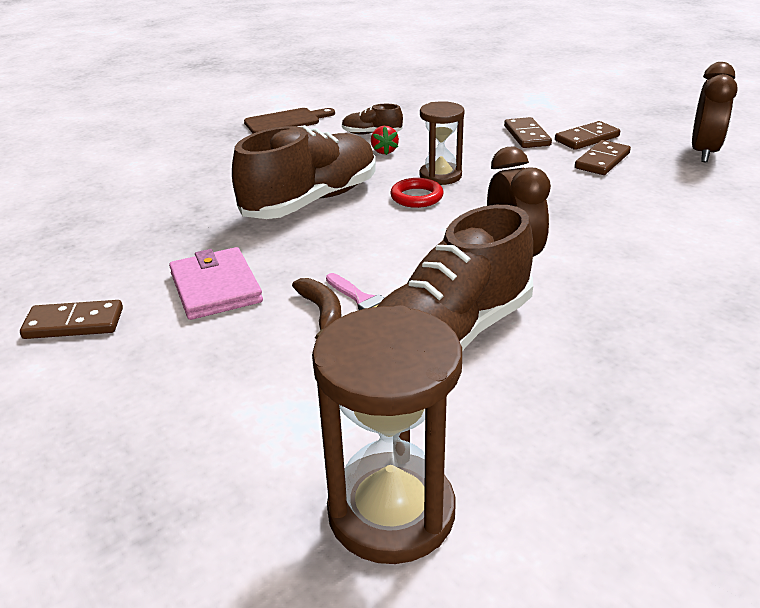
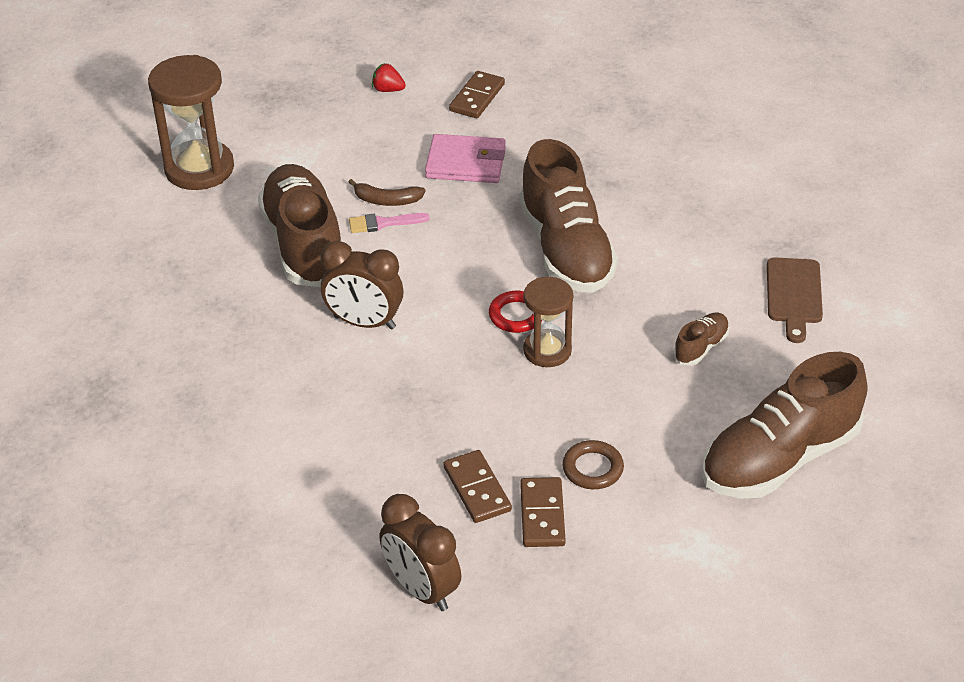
camera: 120 degrees right, 10 degrees up
(384, 151) = (642, 337): red strawberry -> red strawberry (388, 90)
(441, 98) = (779, 458): none -> brown shoe
(526, 136) = (592, 468): brown domino -> brown ring

